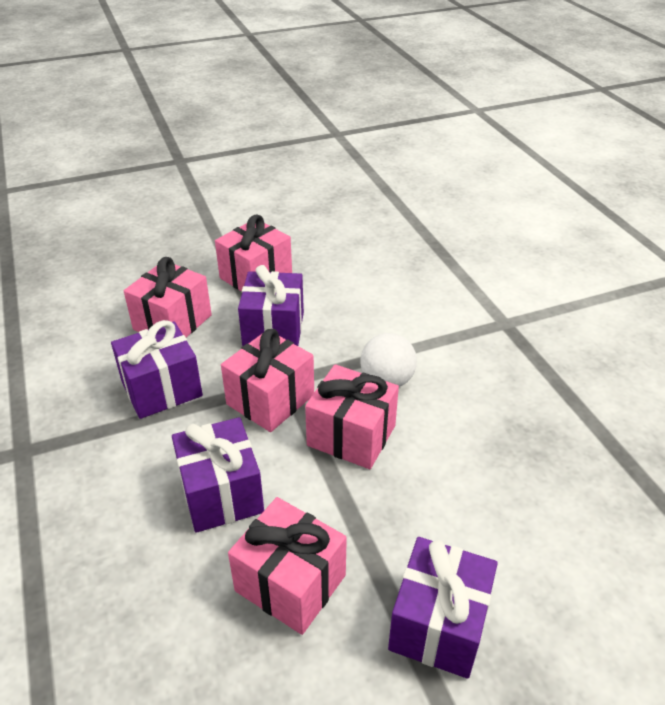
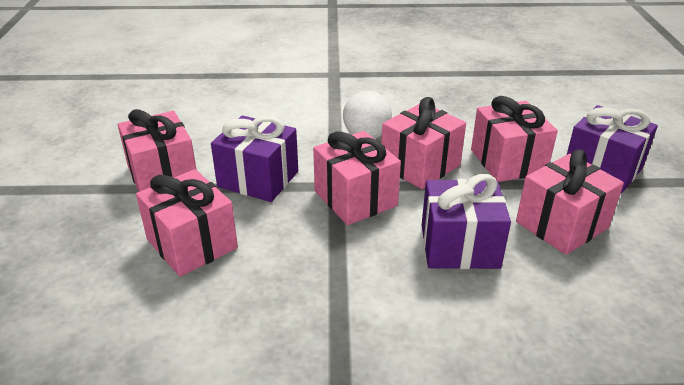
camera: 70 degrees left, 5 degrees down
(161, 389) = (298, 266): purple gift -> none
(402, 514) = (508, 161): none -> pink gift

